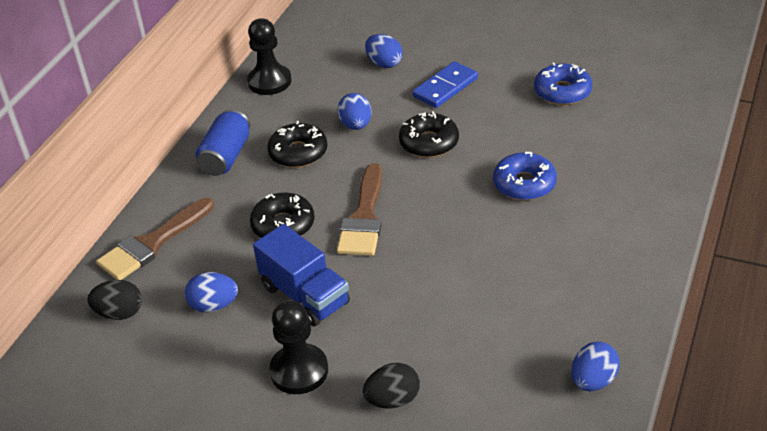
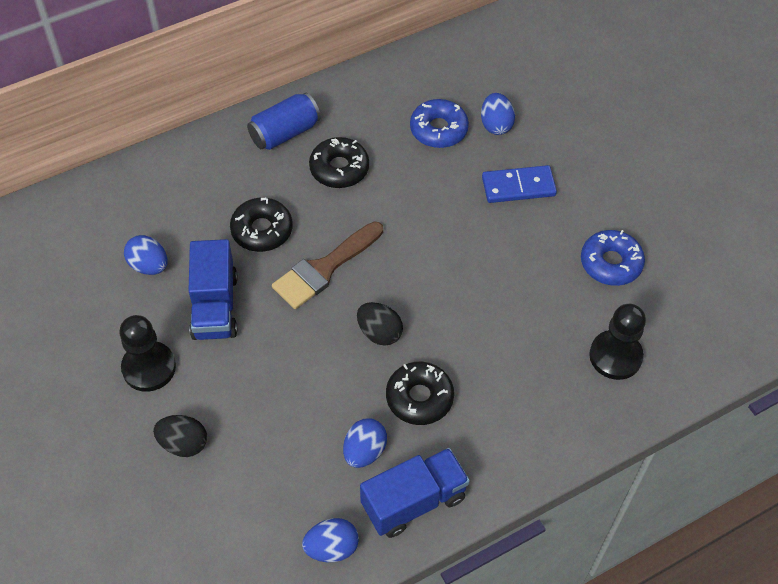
camera: 35 degrees right, 15 degrees up
(120, 313) = (86, 223): black egg -> black egg (379, 333)
(152, 244) = (160, 177): brown brush -> none
(269, 81) = (388, 79): black pawn -> black pawn (615, 356)
(356, 125) = (408, 173): blue egg -> blue egg (364, 451)
(429, 142) = (446, 233): black donut -> black donut (419, 398)
(524, 184) = (476, 332): blue donut -> blue donut (438, 129)
(612, 309) = (413, 501): none -> blue truck

